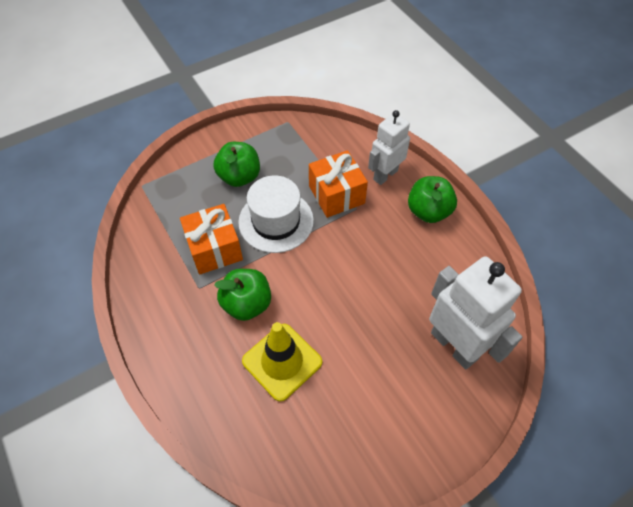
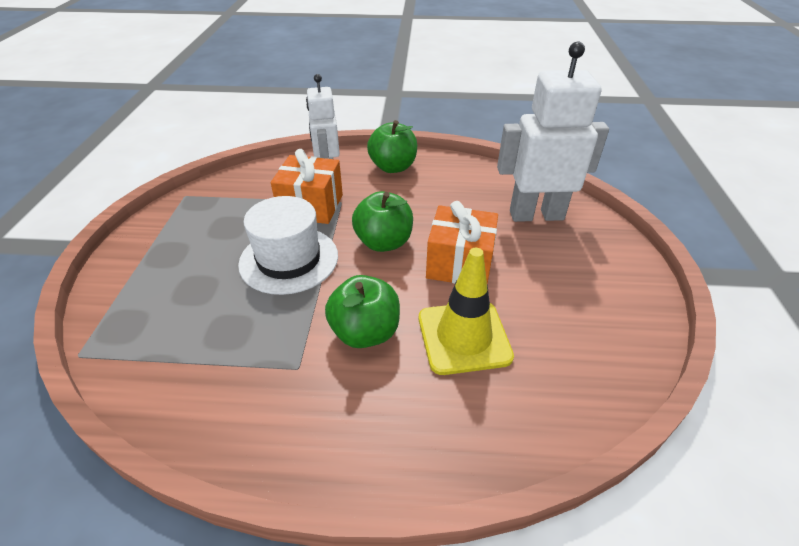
camera: 55 degrees left, 15 degrees down
(214, 249) = (262, 326): orange gift -> orange gift (459, 264)
(239, 177) = (197, 260): green apple -> green apple (384, 242)

